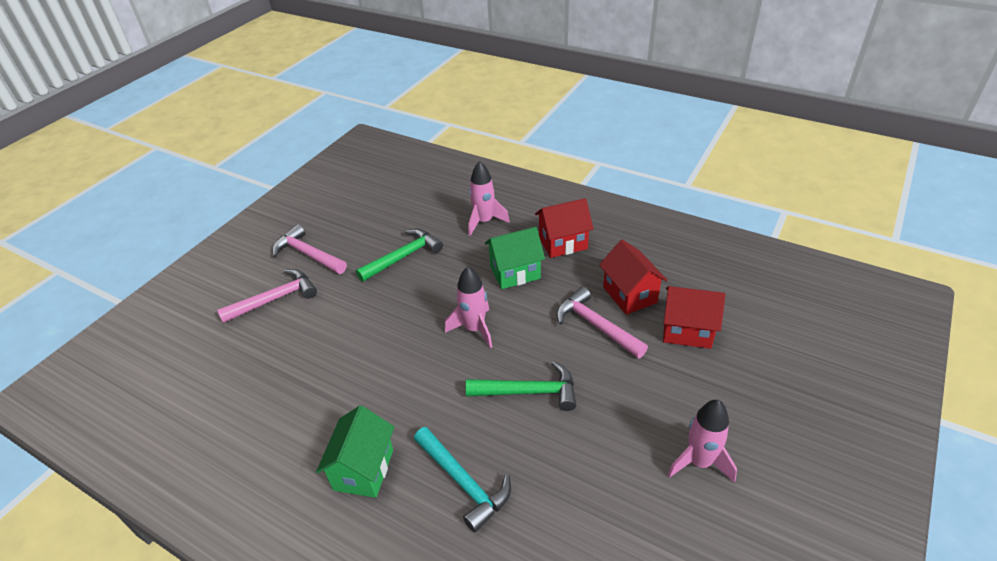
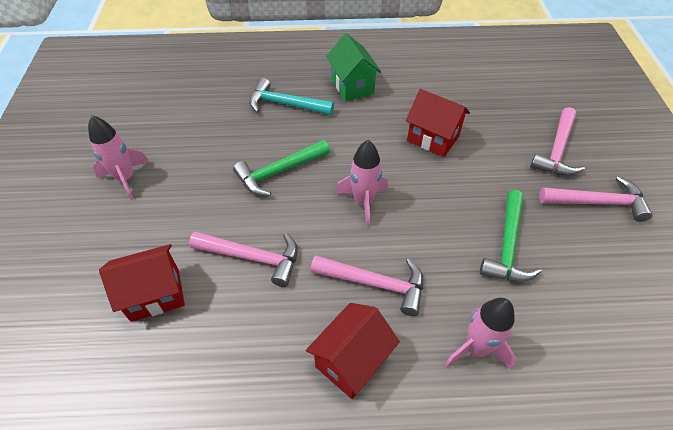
camera: 145 degrees right, 10 degrees up
(515, 273) = (375, 283): green house -> pink hammer
(629, 295) = (232, 315): red house -> red house (433, 138)

